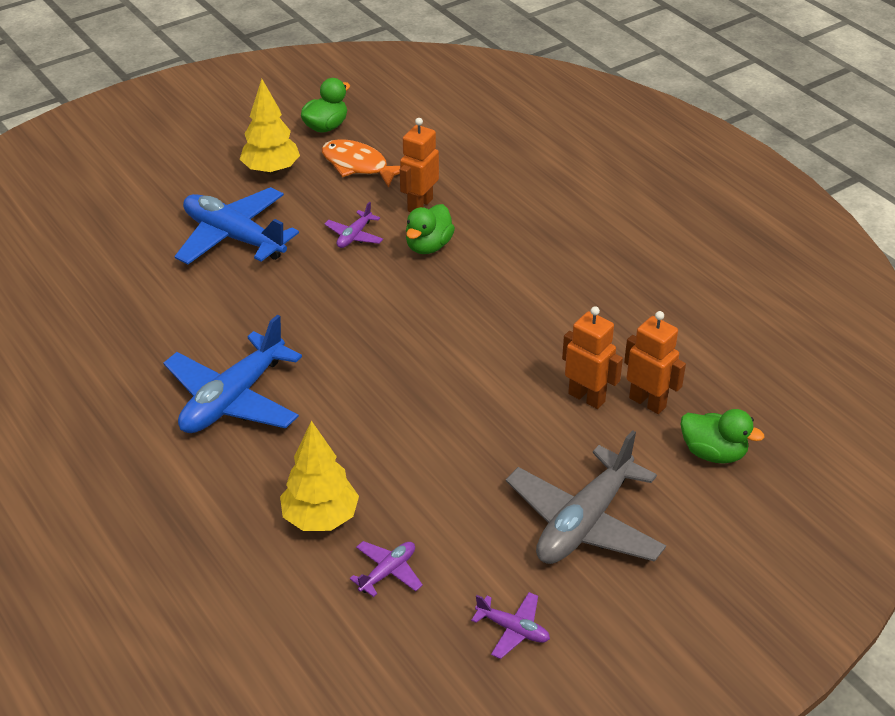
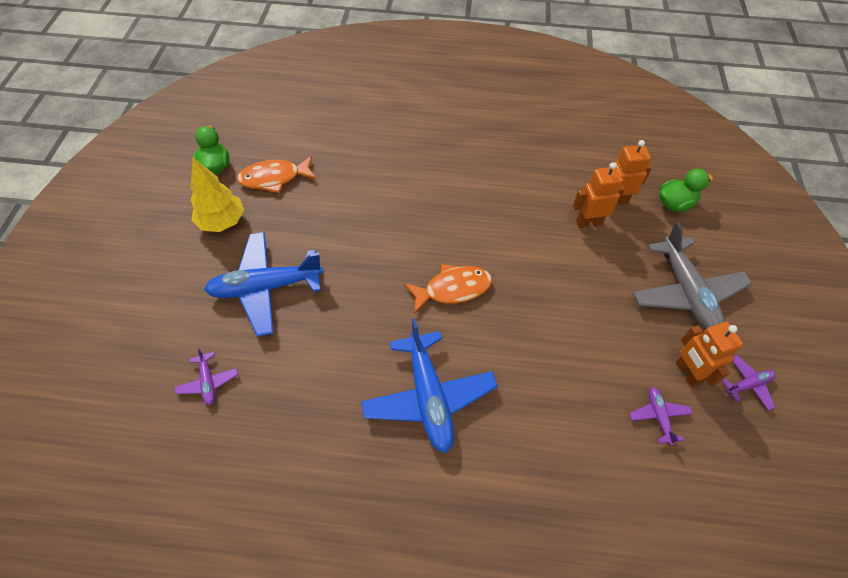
camera: 50 degrees left, 15 degrees up
(320, 518) = (584, 422): yellow tree -> none
(354, 236) = (339, 226): purple plane -> purple plane (208, 382)
(372, 348) = (453, 289): none -> orange fish
(419, 205) = (347, 177): orange robot -> orange robot (687, 373)
(428, 246) = (389, 199): green duck -> none

